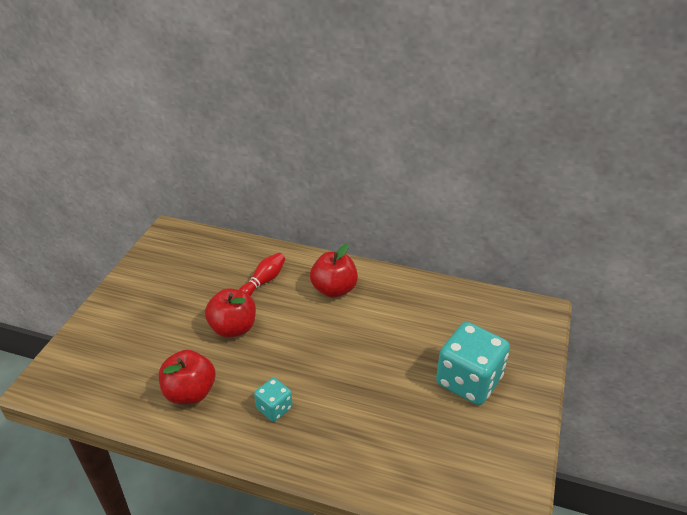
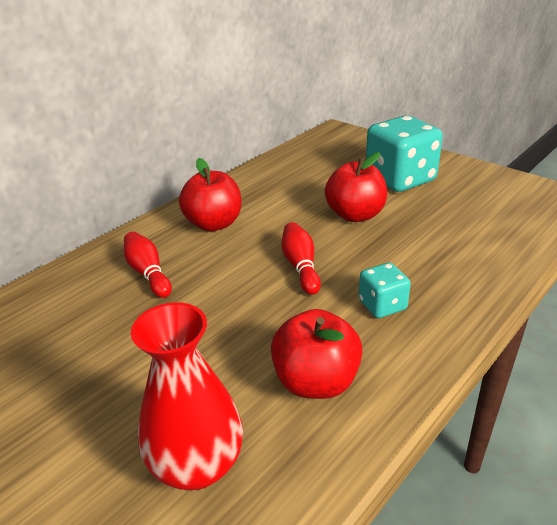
camera: 65 degrees left, 5 degrees down
(121, 362) = (197, 465): none -> red vase
(233, 328) = (216, 316): red apple -> red apple (355, 215)
(302, 352) = (300, 266): none -> red bowling pin

